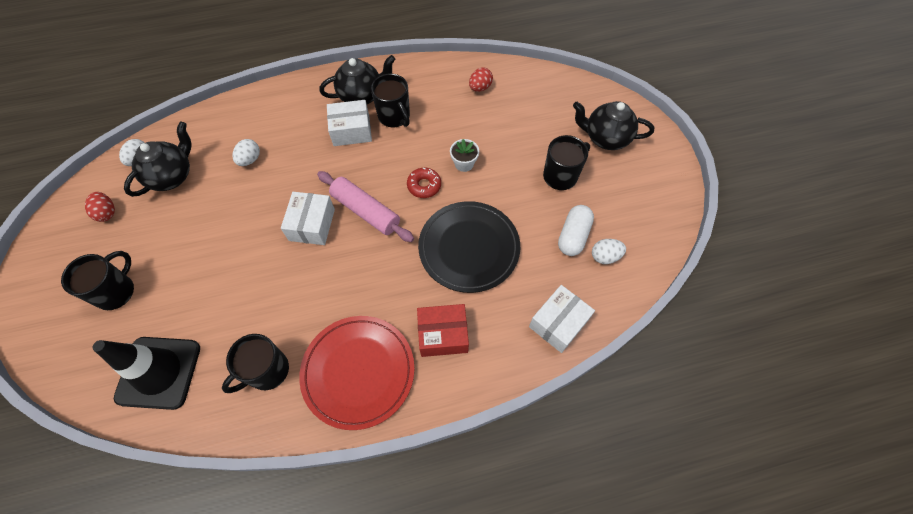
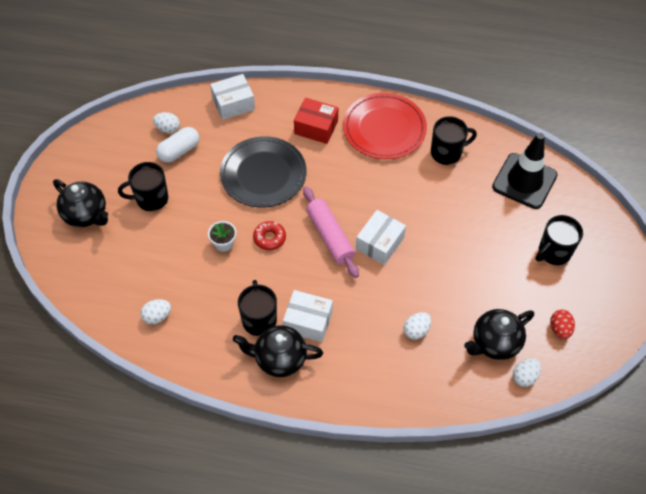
camera: 155 degrees left, 5 degrees down
(480, 88) = (157, 316): red egg -> white egg

